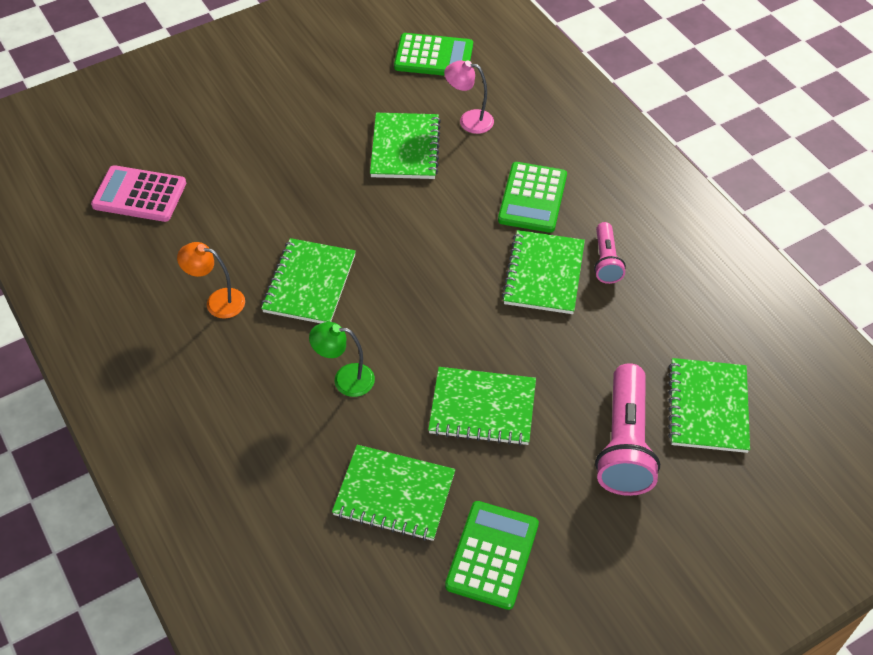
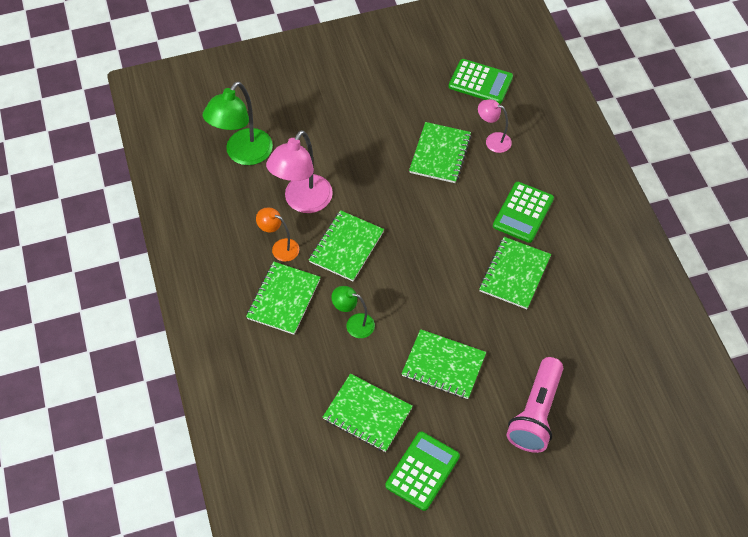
camera: 15 degrees right, 5 degrees up
(139, 195) = (243, 154): pink calculator -> green lamp
(236, 238) = (303, 202): none -> pink lamp
(606, 261) = (563, 273): pink flashlight -> none
(708, 407) = (603, 400): green notebook -> green notebook (284, 299)

